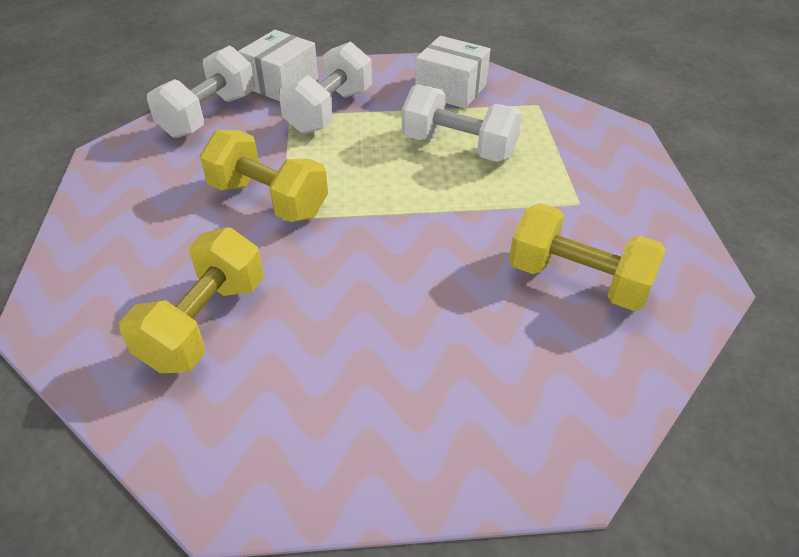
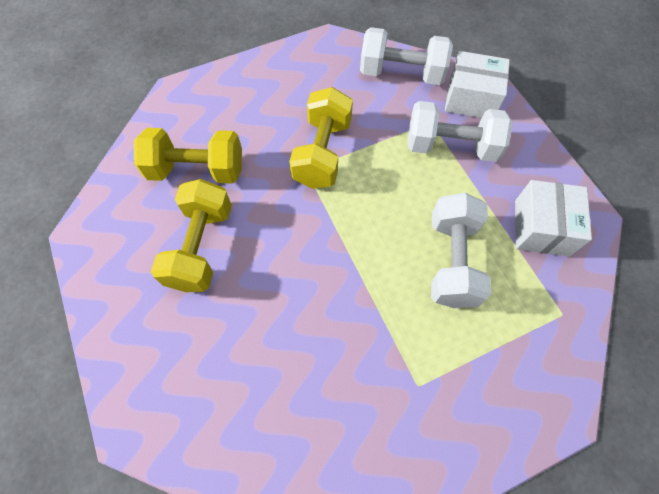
camera: 70 degrees right, 20 degrees up
(577, 280) = (316, 402): yellow dumbbell -> yellow dumbbell (201, 247)

